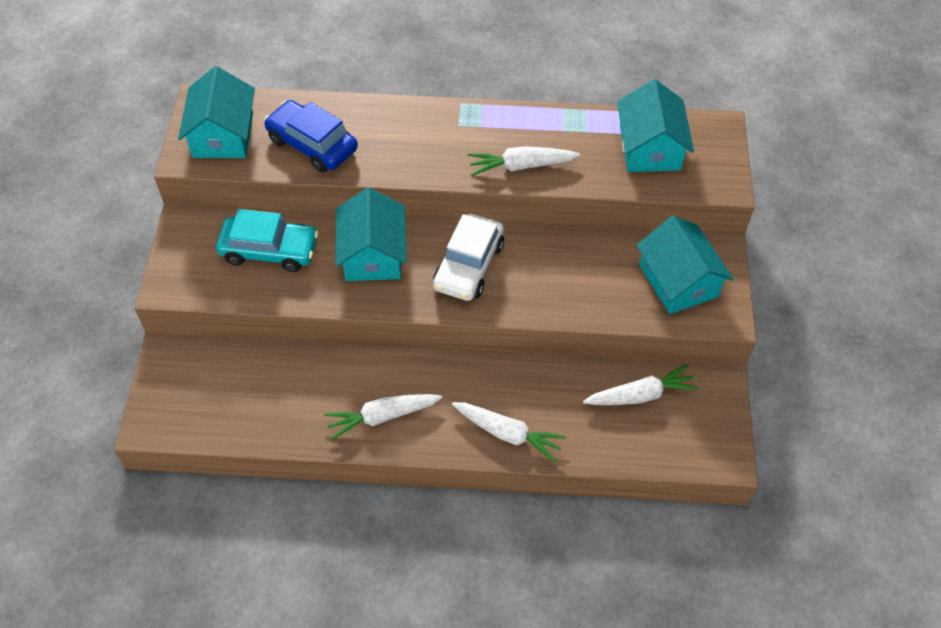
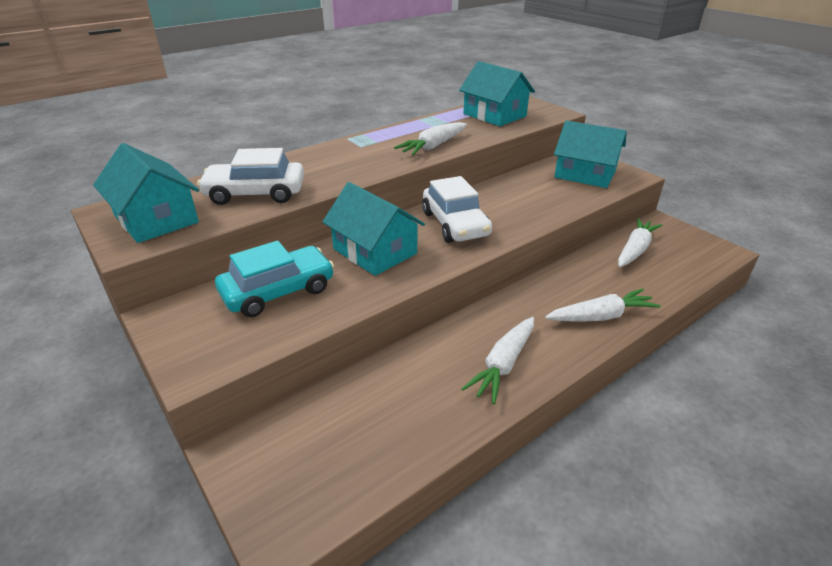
camera: 40 degrees left, 20 degrees down
(312, 145) = (255, 193): blue car -> white car

